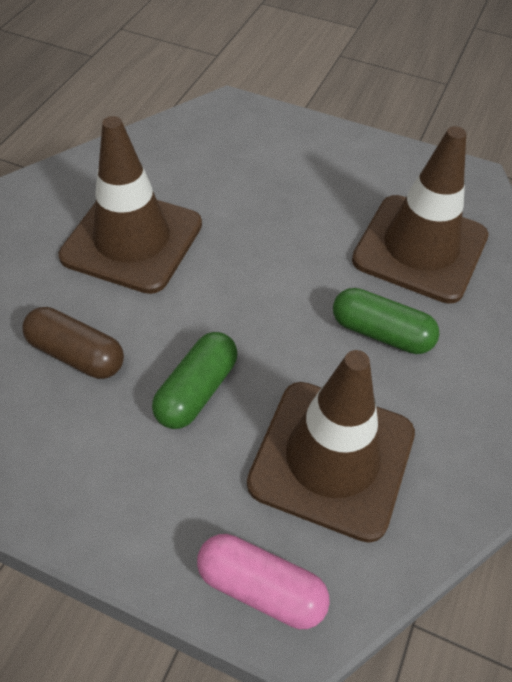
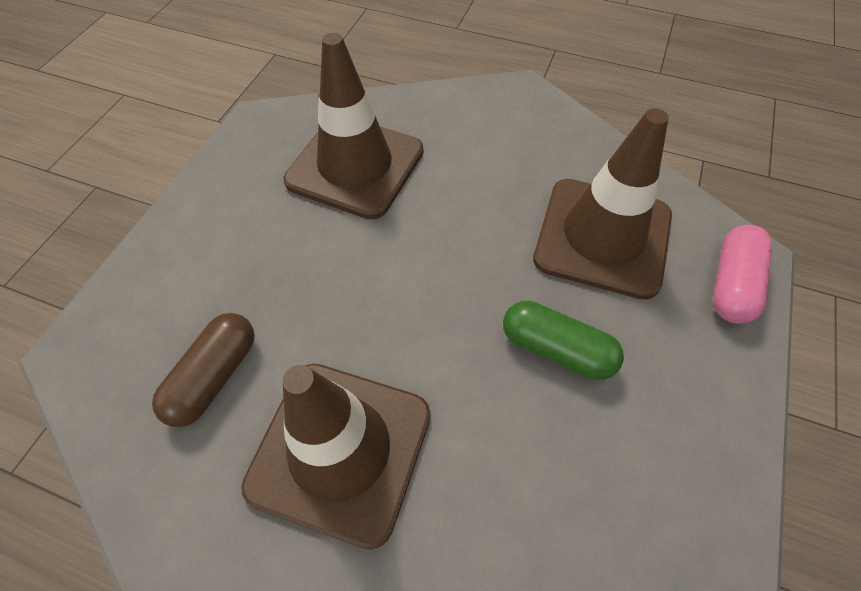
camera: 90 degrees left, 5 degrees up
(77, 354) = (532, 488): brown capsule -> brown capsule (214, 377)
(381, 333) = (462, 199): green capsule -> none

